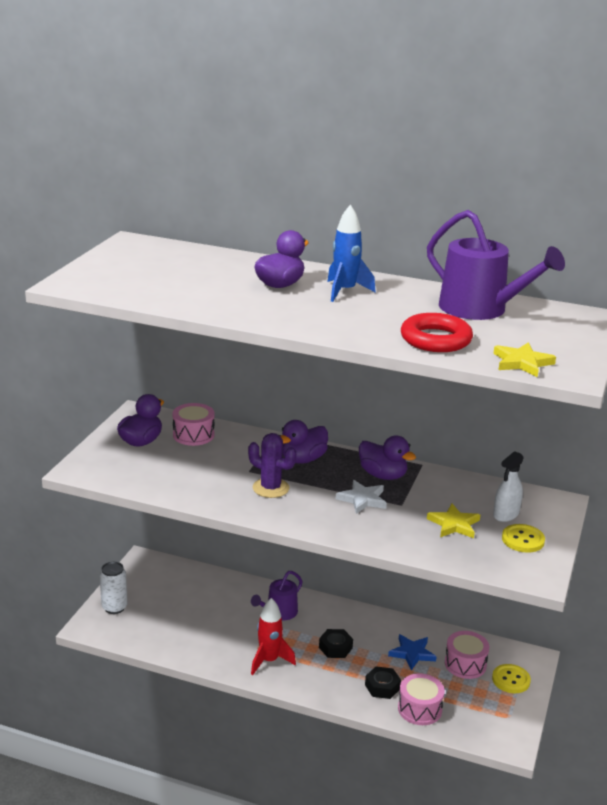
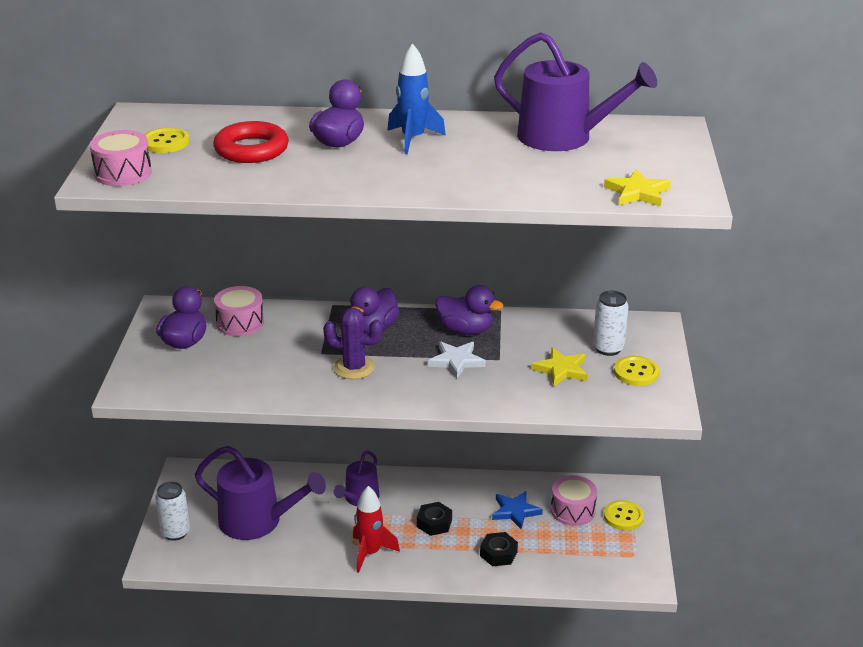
camera: 15 degrees left, 5 degrees up
(138, 264) = (165, 142): none -> yellow button
(185, 613) = (257, 521): none -> purple watering can
(419, 709) = (545, 568): pink drum -> pink drum (123, 173)
(435, 339) = (538, 181): red ring -> red ring (251, 149)
(506, 514) = (608, 348): white spray bottle -> white can

